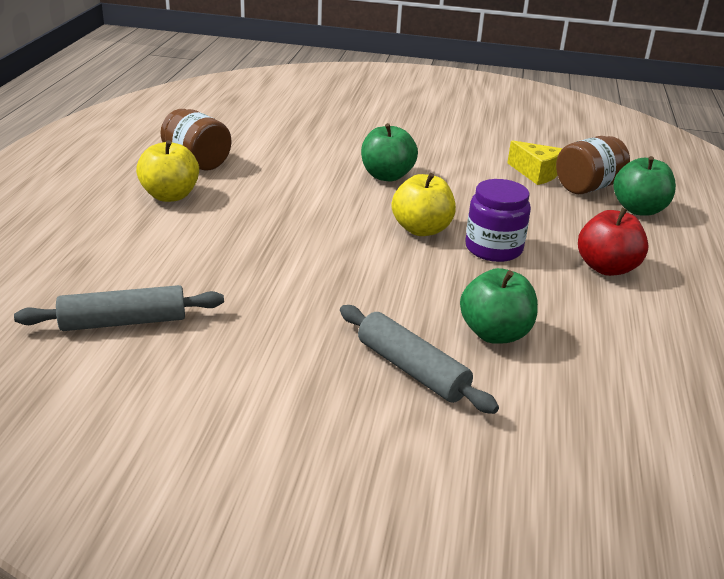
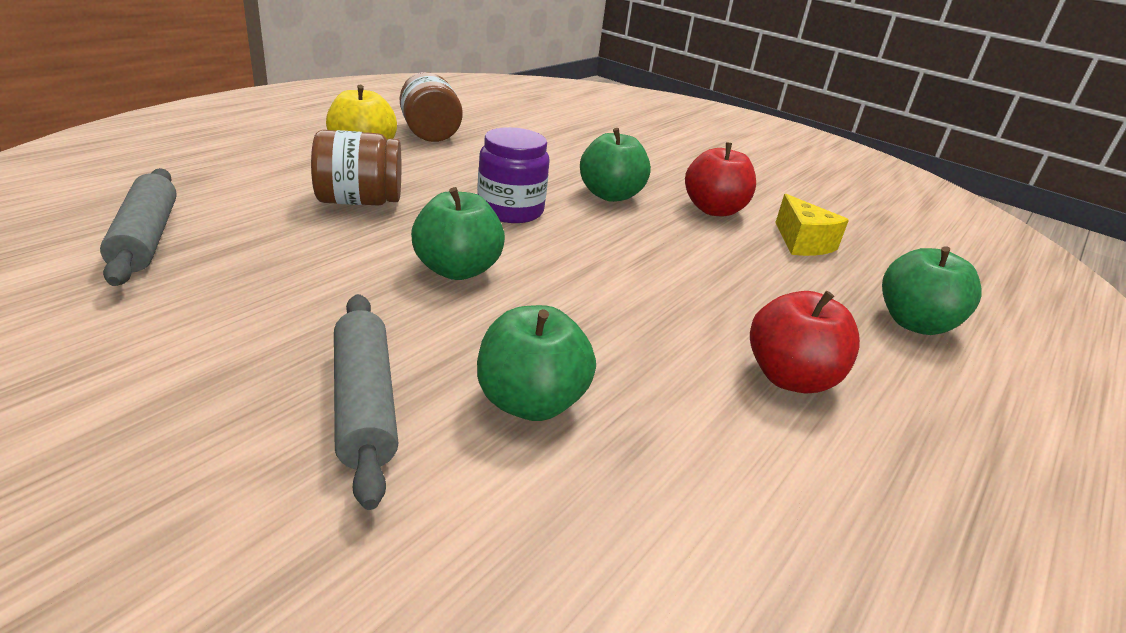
camera: 25 degrees right, 0 degrees up
(123, 322) = (146, 238): grey rolling pin -> grey rolling pin turned 60 degrees clockwise
(358, 268) = (457, 270): none -> green apple
(421, 229) = (584, 255): yellow apple -> none
(462, 165) = (714, 210): none -> red apple
(493, 248) = (651, 303): purple jar -> purple jar (510, 210)
(588, 187) = (861, 276): brown jar -> brown jar (359, 201)

